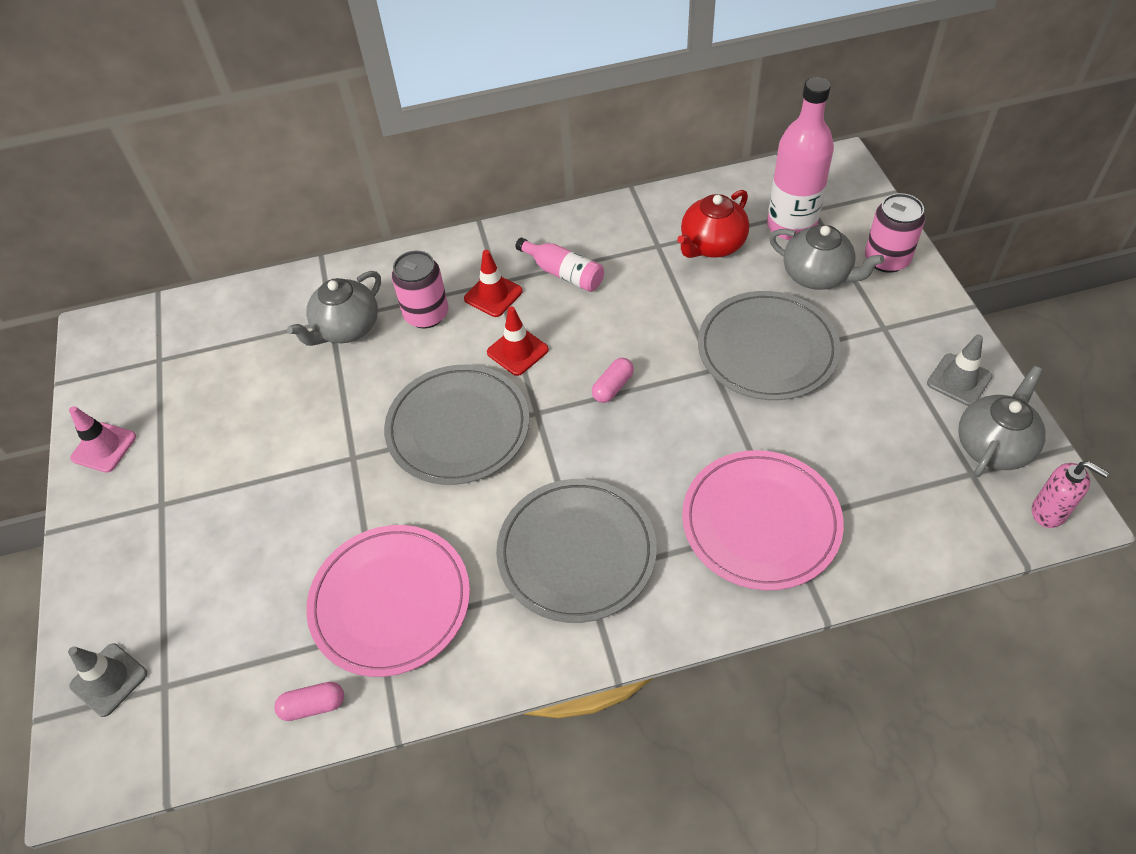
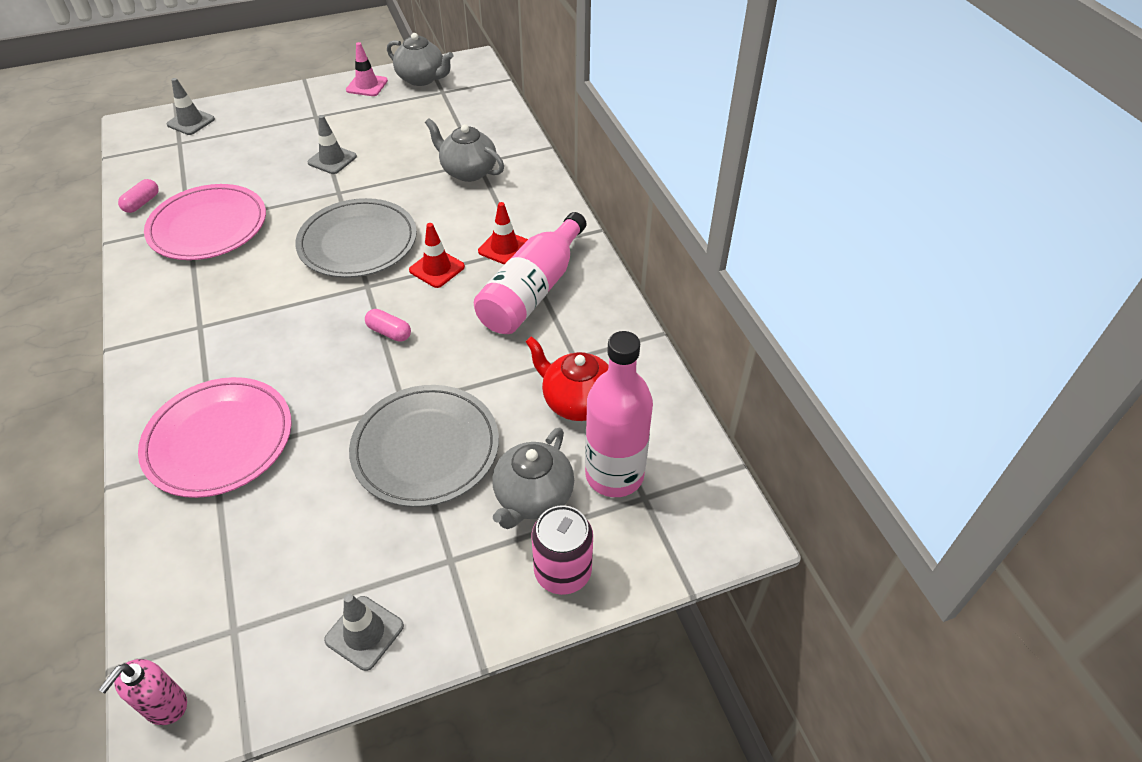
camera: 80 degrees right, 5 degrees down
(277, 471) = (332, 160): none -> grey traffic cone
(313, 705) = (142, 203): pink capsule -> pink capsule turned 45 degrees clockwise
(426, 314) = (482, 211): pink can -> none
(563, 273) = (532, 290): pink bottle -> pink bottle, size x1.76
(576, 552) = (221, 319): grey plate -> none
(993, 446) = (265, 658): grey teapot -> grey teapot (422, 79)

